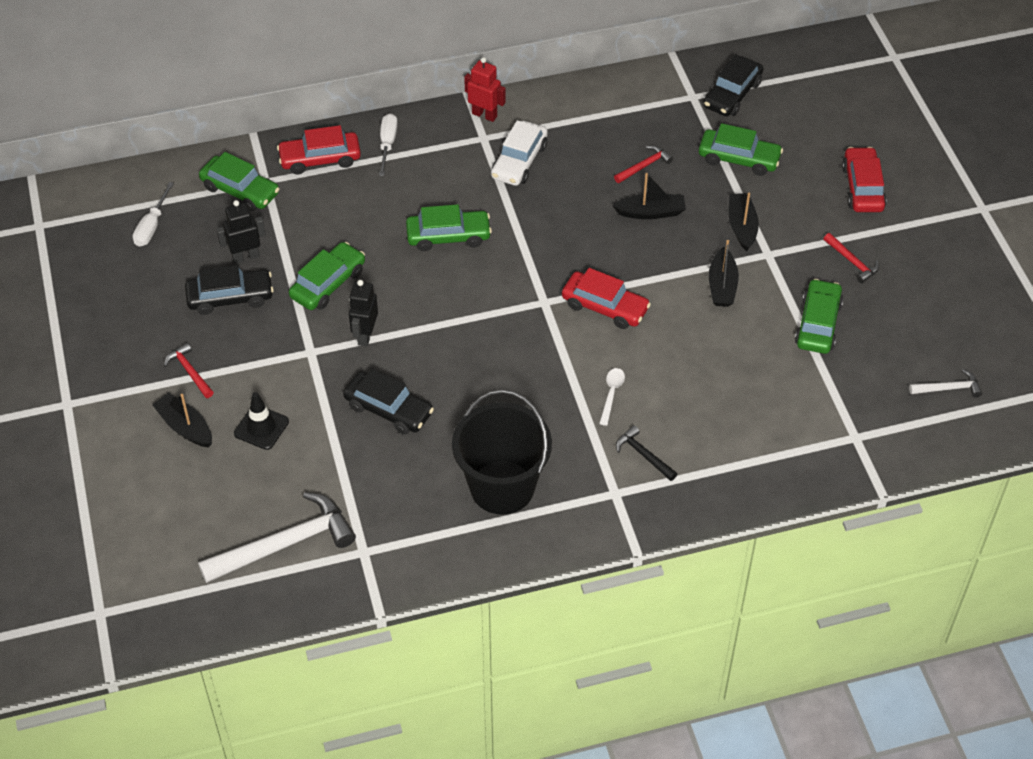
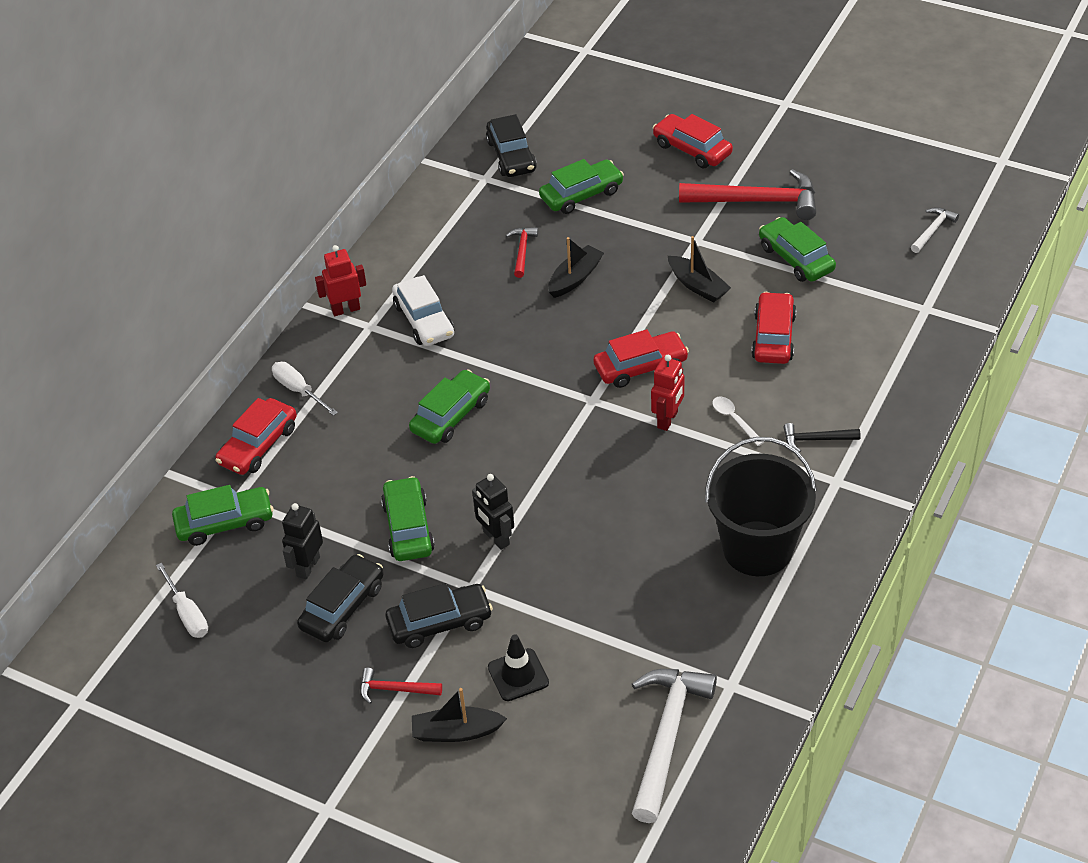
camera: 45 degrees left, 5 degrees down
(388, 409) = (595, 572): black car -> black car (439, 622)
(570, 356) = (668, 420): none -> red robot
(720, 363) = (773, 337): none -> red car
(742, 226) = (651, 237): black boat -> none
(852, 262) = (757, 201): red hammer -> red hammer, size x2.06

